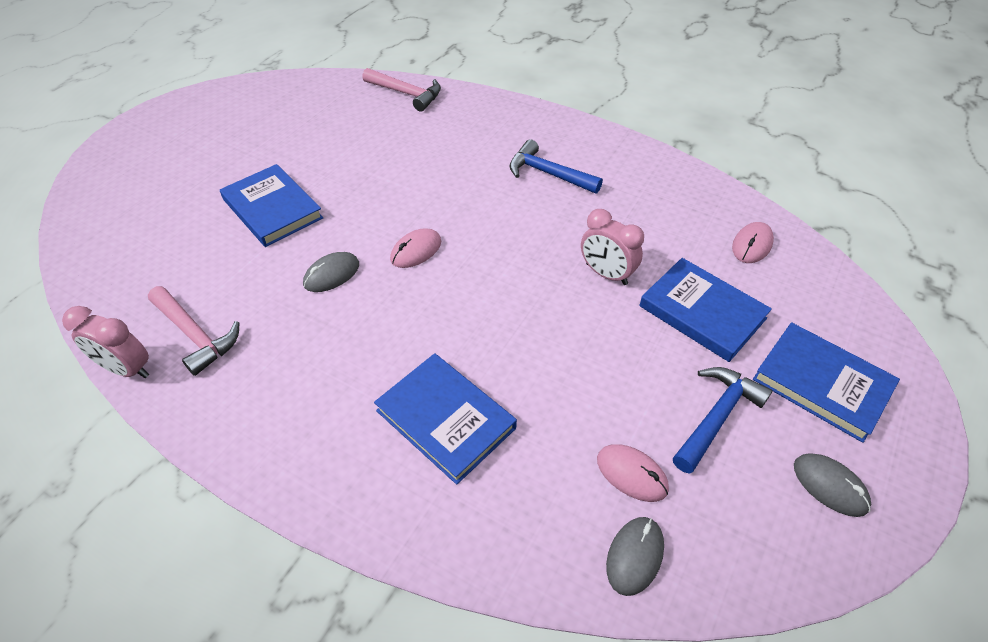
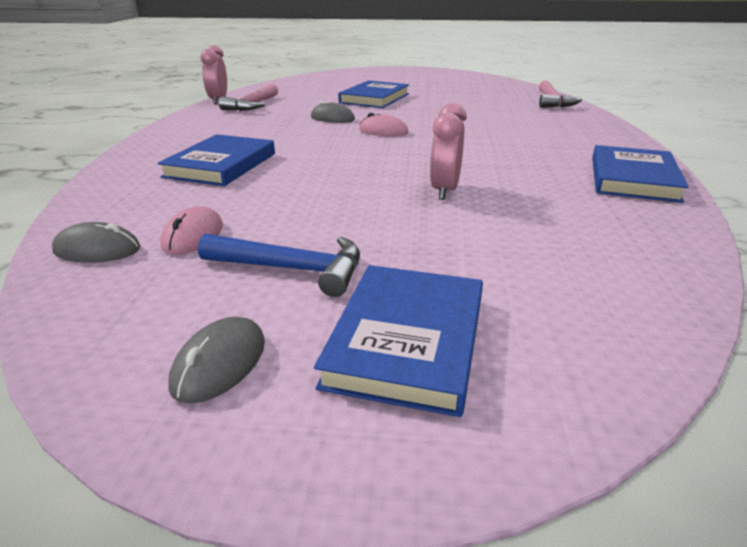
camera: 65 degrees right, 20 degrees down
(548, 173) = (546, 151): blue hammer -> none
(702, 312) = (448, 242): blue book -> blue book (633, 178)
(752, 245) = (615, 259): pink mouse -> none

